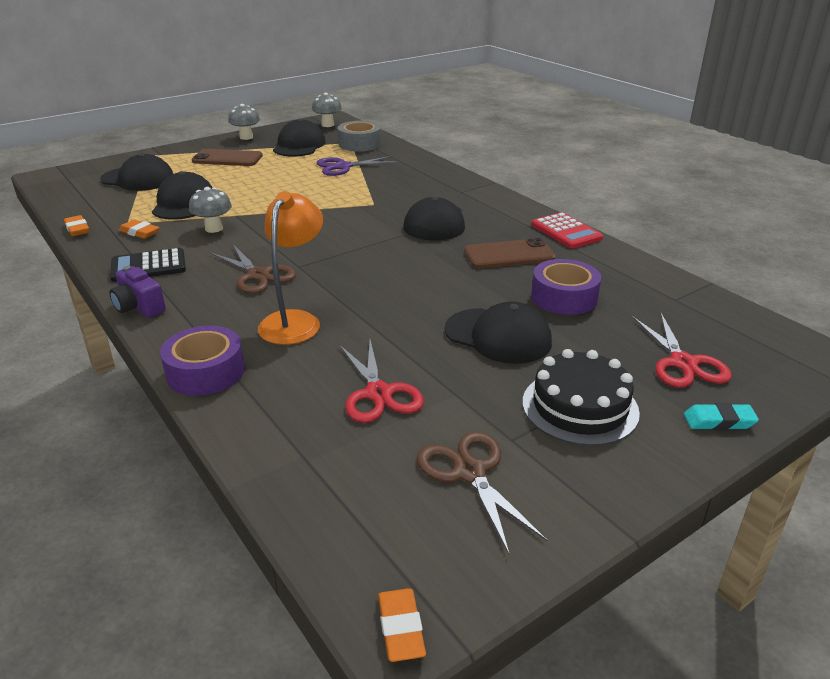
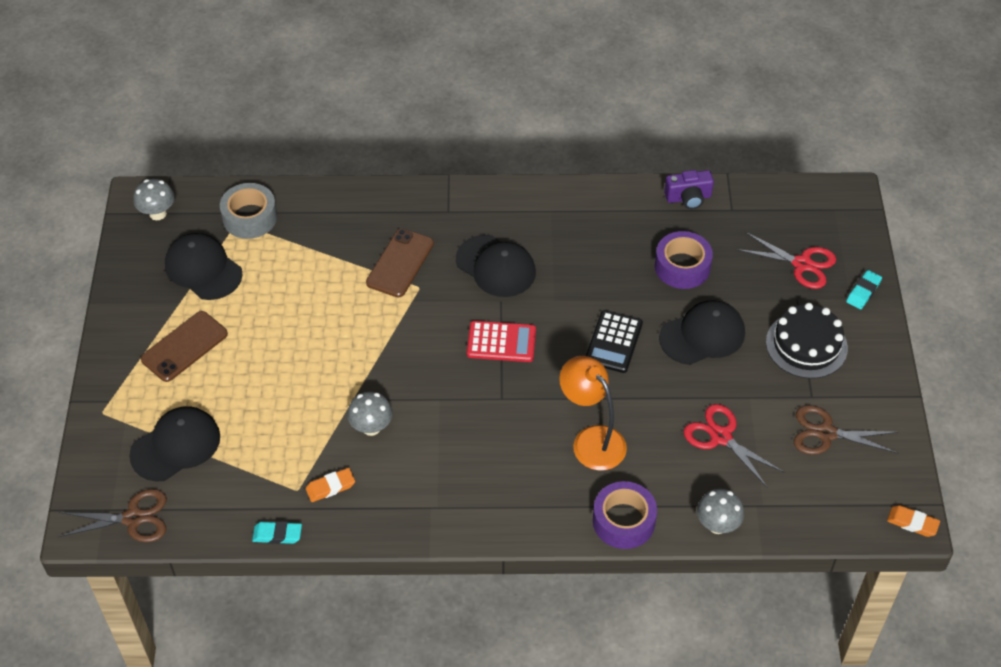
camera: 55 degrees left, 20 degrees up
(77, 229) = (277, 534): orange eraser -> turquoise eraser
(139, 307) = (489, 532): purple camera -> purple camera (688, 198)
(148, 266) = (414, 502): black calculator -> black calculator (613, 342)
(184, 203) = (285, 429): black cap -> none
(246, 137) = (126, 303): grey mushroom -> grey mushroom (717, 525)
(258, 275) = (496, 432): brown scissors -> brown scissors (133, 518)
(343, 167) = (303, 263): purple scissors -> none
(378, 394) = (721, 436): red scissors -> red scissors turned 150 degrees counterclockwise
(509, 255) = (594, 255): brown phone -> brown phone (400, 263)
(566, 231) = (586, 195): red calculator -> red calculator (501, 342)

